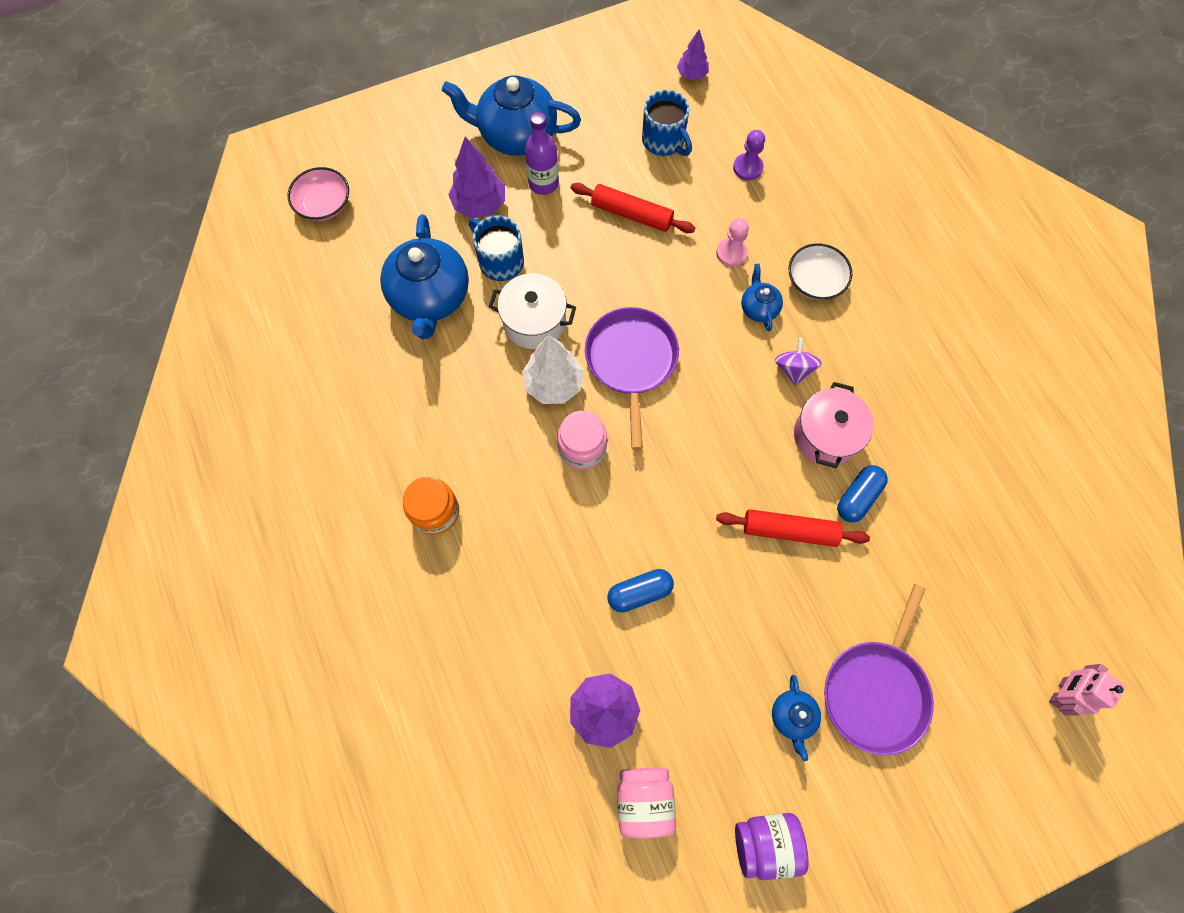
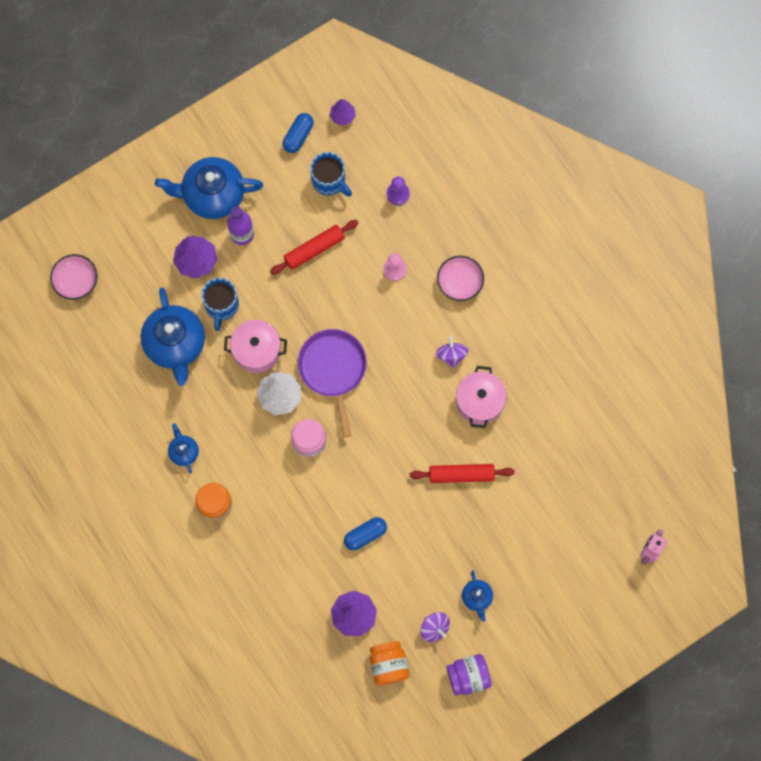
camera: 10 degrees left, 5 degrees up
(500, 261) = (221, 306): blue mug -> blue mug turned 120 degrees counterclockwise
(534, 322) = (257, 350): white pot -> pink pot
(631, 214) = (314, 249): red rolling pin -> red rolling pin turned 45 degrees counterclockwise
(644, 799) = (388, 665): pink jar -> orange jar
(722, 753) = (434, 628): none -> purple spinning top
(758, 308) = (420, 311): blue teapot -> blue teapot (184, 451)
(815, 281) = (460, 282): white bowl -> pink bowl
(857, 497) = (506, 443): blue capsule -> blue capsule (298, 136)
(876, 690) = (529, 571): purple pan -> none

